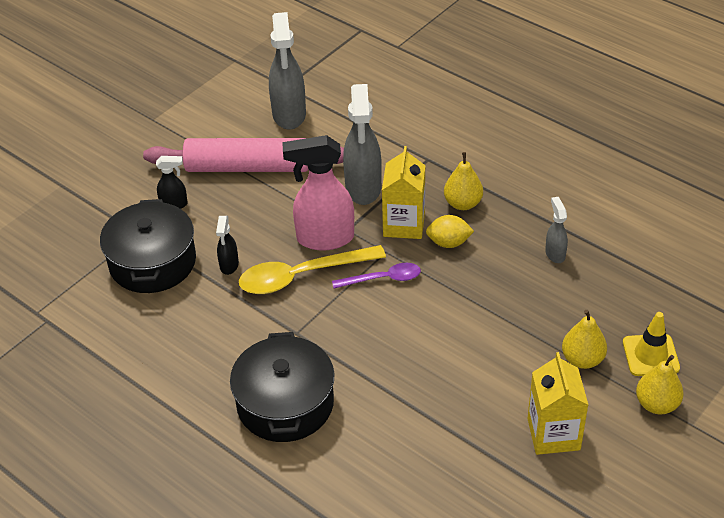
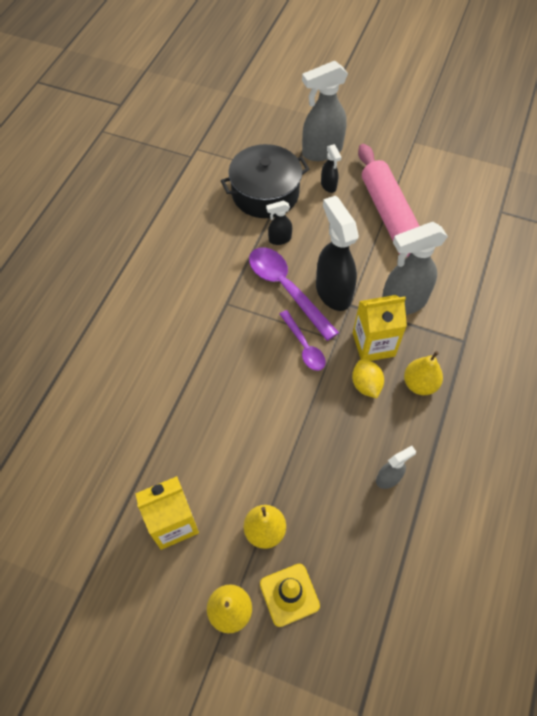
camera: 70 degrees right, 15 degrees up
(285, 404) = (155, 317): black pot -> none
(289, 115) = (465, 224): grey spray bottle -> grey spray bottle (321, 151)
(302, 276) = (286, 289): yellow spoon -> purple spoon
(324, 238) = (333, 292): pink spray bottle -> black spray bottle

